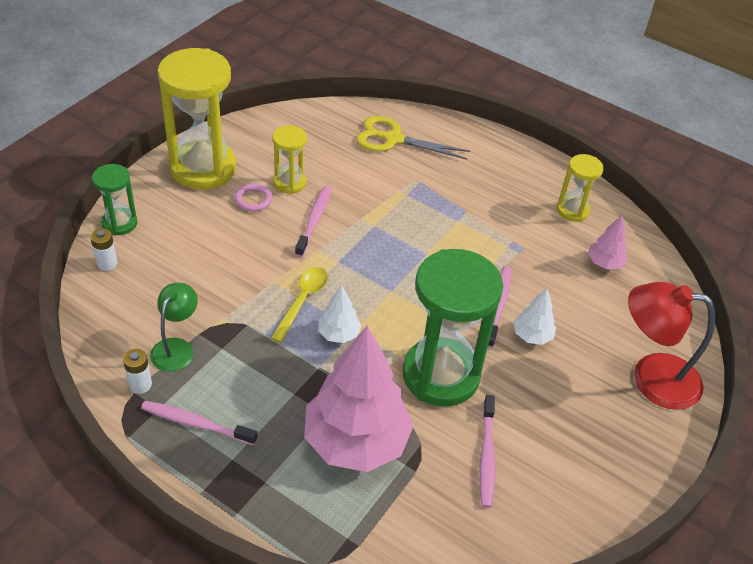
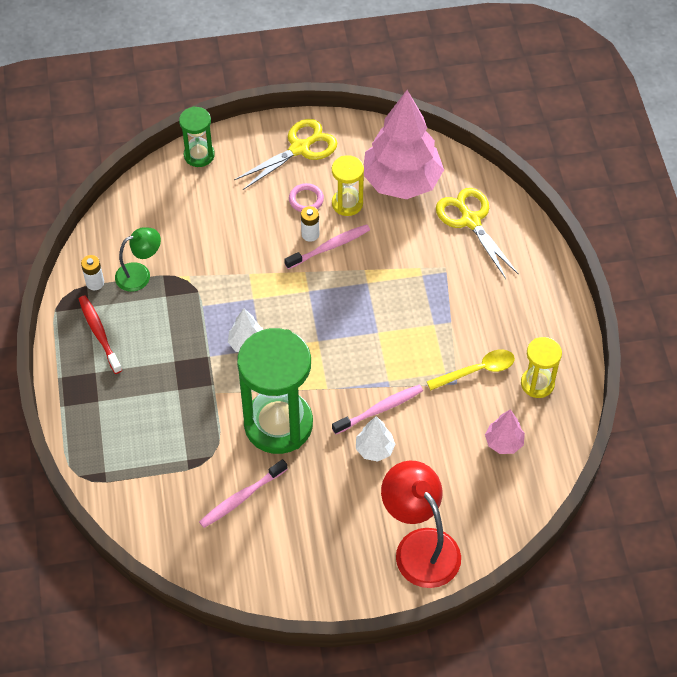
camera: 50 degrees right, 10 degrees up
(107, 263) = (160, 181): white battery -> white battery (310, 234)
(196, 423) = (99, 333): pink toothbrush -> red toothbrush
(203, 168) = (300, 148): yellow hourglass -> yellow scissors
(302, 301) = (251, 302): yellow spoon -> yellow spoon (477, 370)
(356, 441) = (175, 421): pink tree -> pink tree (401, 182)

